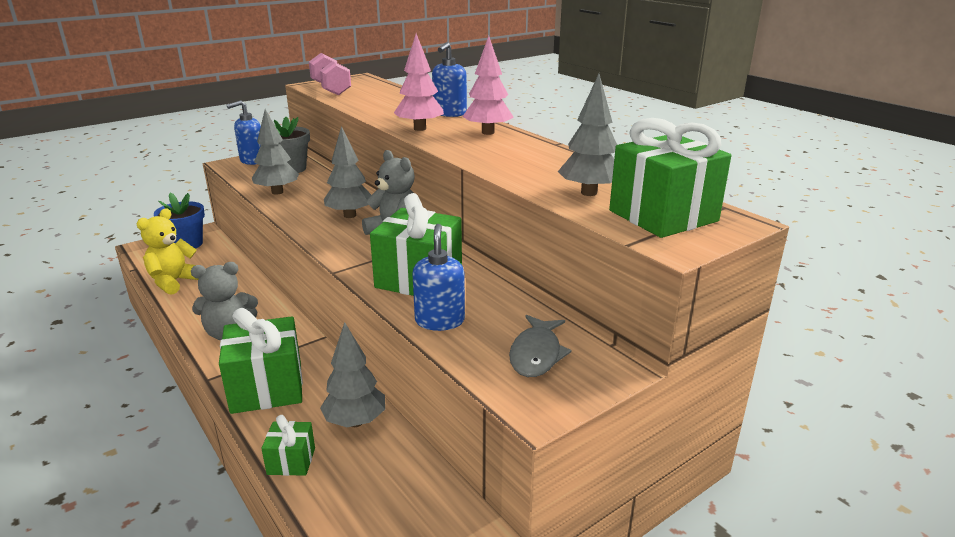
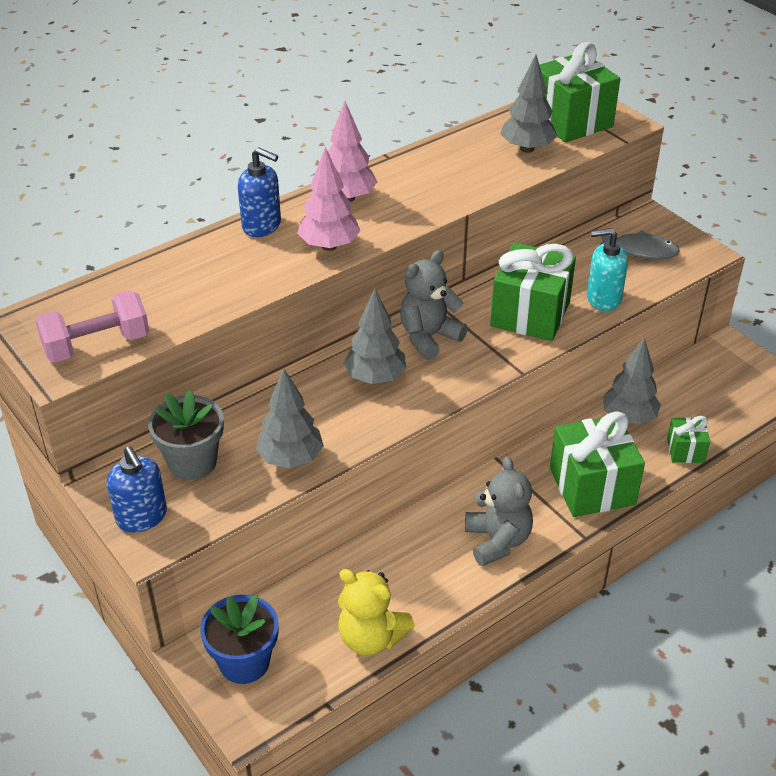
camera: 90 degrees left, 15 degrees up
(439, 321) = (603, 299): blue soap dispenser -> turquoise soap dispenser

